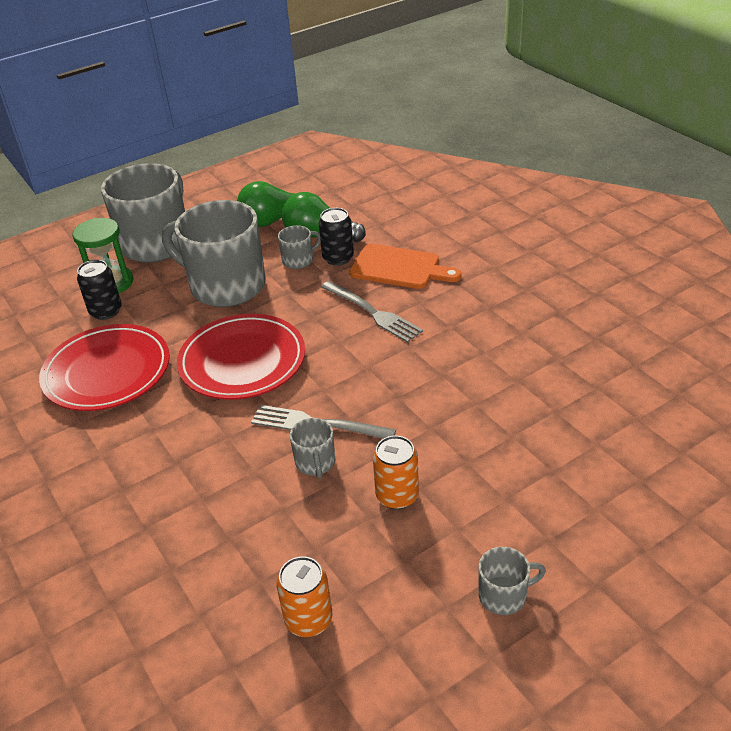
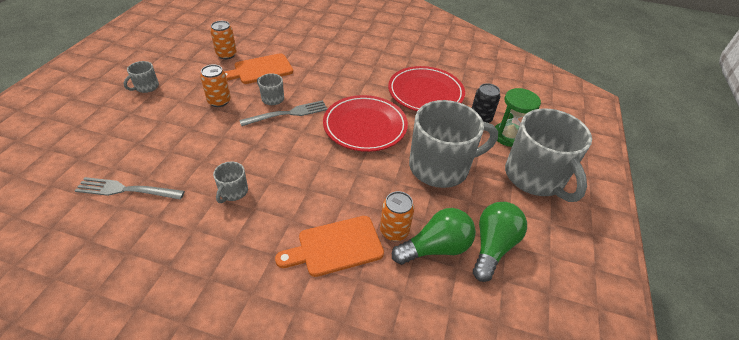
camera: 135 degrees right, 5 degrees up
(281, 539) = (260, 70): none -> orange cutting board
(299, 260) = (420, 213): grey mug -> grey mug (233, 192)
(338, 258) = (394, 231): black can -> orange can
(373, 313) = (318, 193): grey fork -> grey fork (126, 190)

